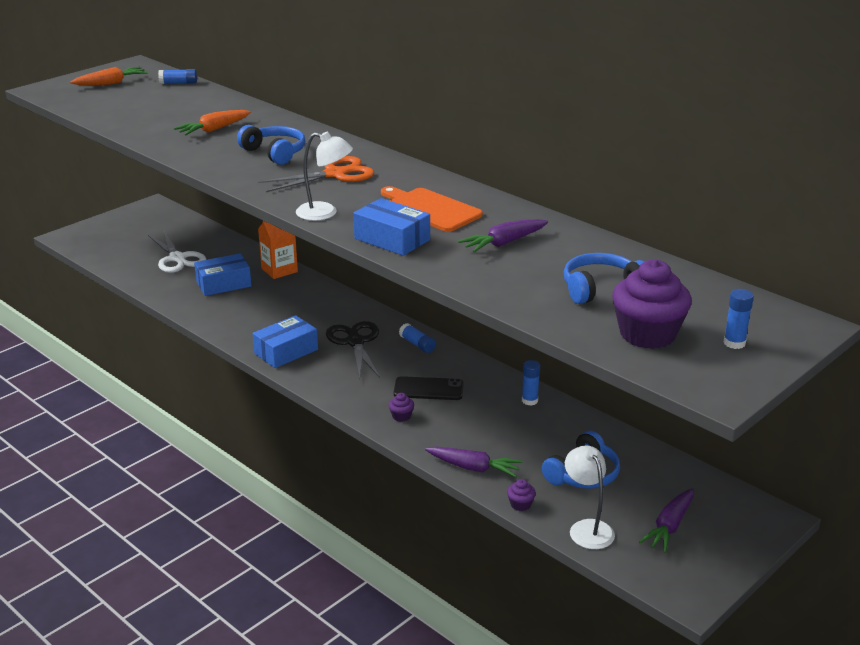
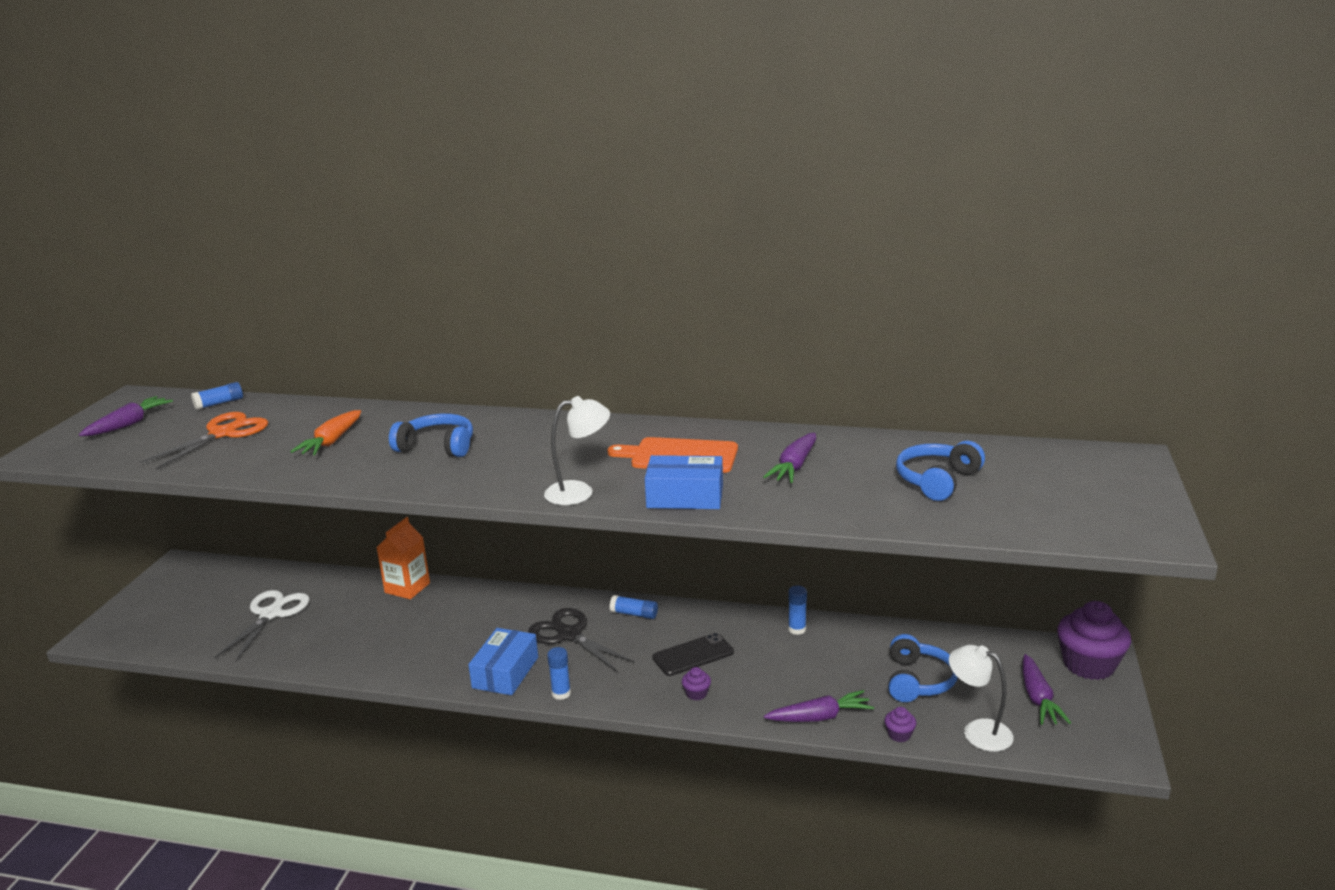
camera: 30 degrees left, 5 degrees down
(111, 83) = (129, 424): orange carrot -> purple carrot
(177, 258) = (271, 614): white scissors -> white scissors turned 105 degrees counterclockwise
(223, 284) = (357, 624): blue box -> none
(335, 174) = (534, 450): orange scissors -> orange scissors (223, 433)
(647, 334) = (1033, 508): purple cupcake -> purple cupcake (1089, 665)
(734, 343) = (1106, 491): blue glue stick -> blue glue stick (561, 693)

